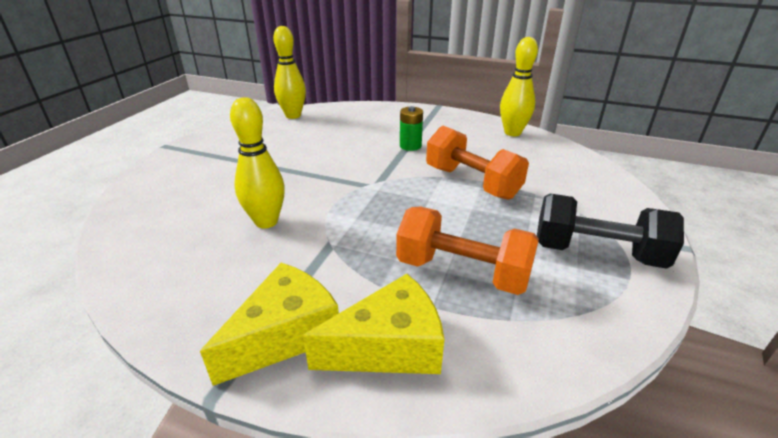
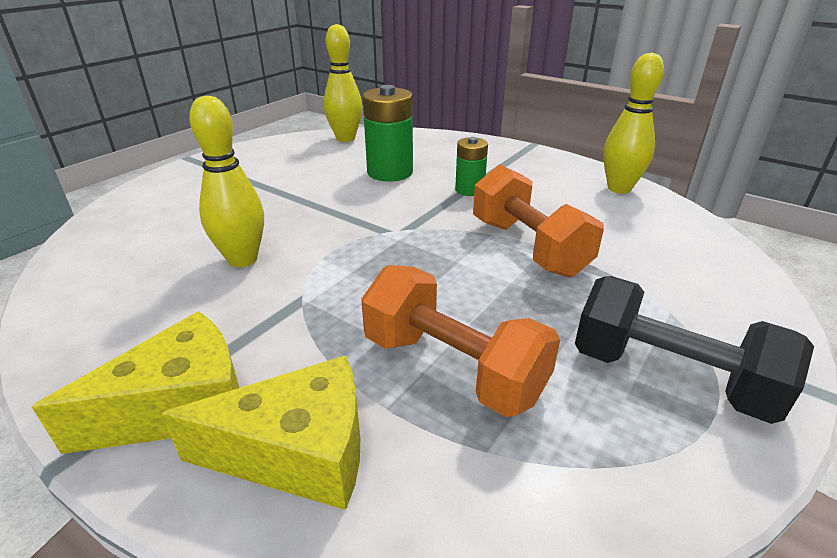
camera: 15 degrees right, 0 degrees up
(344, 139) = (390, 172): none -> green battery

